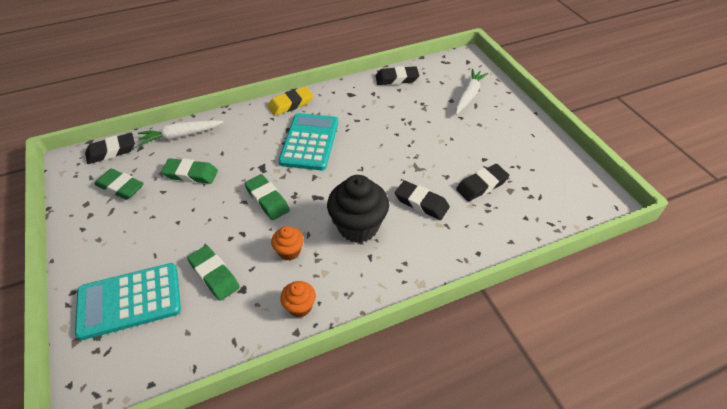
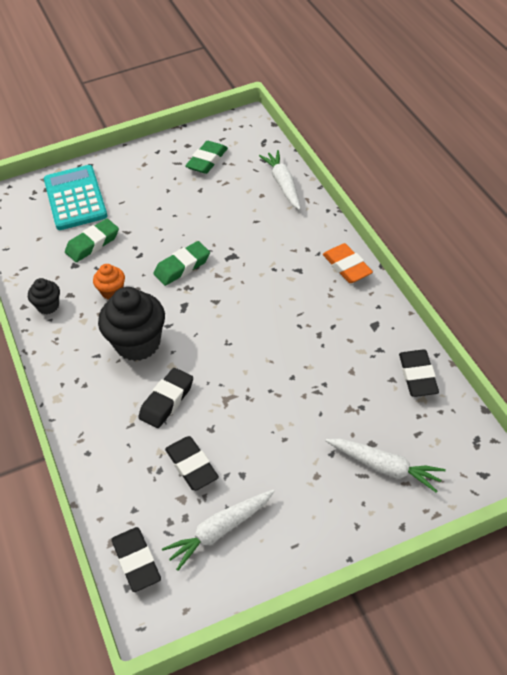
camera: 95 degrees right, 0 degrees up
(111, 151) = (258, 142): black eraser -> black eraser (137, 562)
(191, 174) = (223, 204): green eraser -> none
(291, 104) = (347, 267): yellow eraser -> orange eraser
(300, 307) = (48, 306): orange cupcake -> black cupcake
(309, 142) = (274, 291): turquoise calculator -> none
(532, 169) = (220, 531): none -> white carrot

